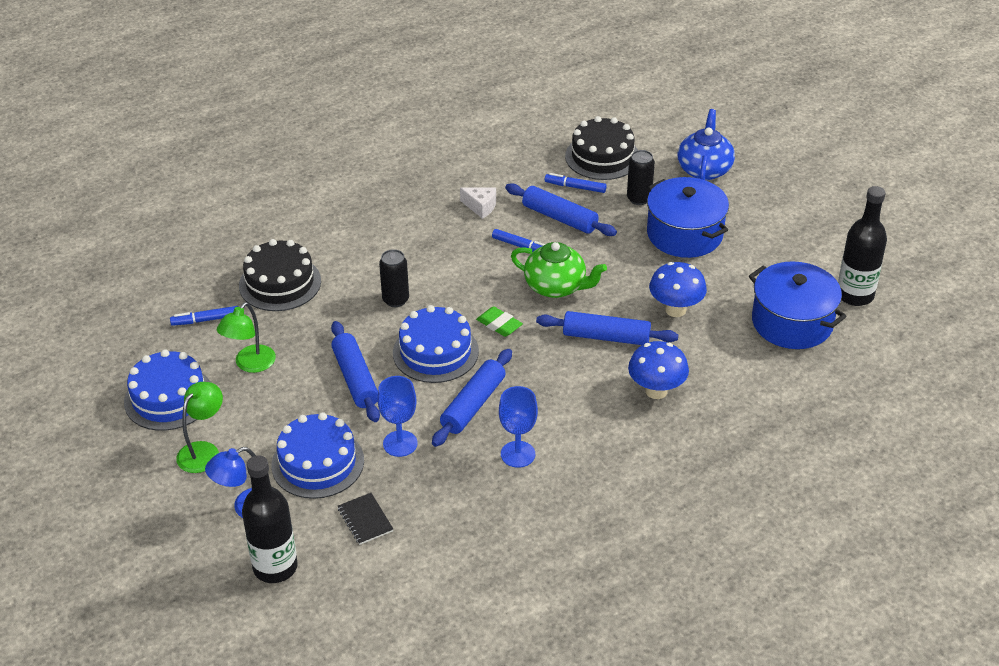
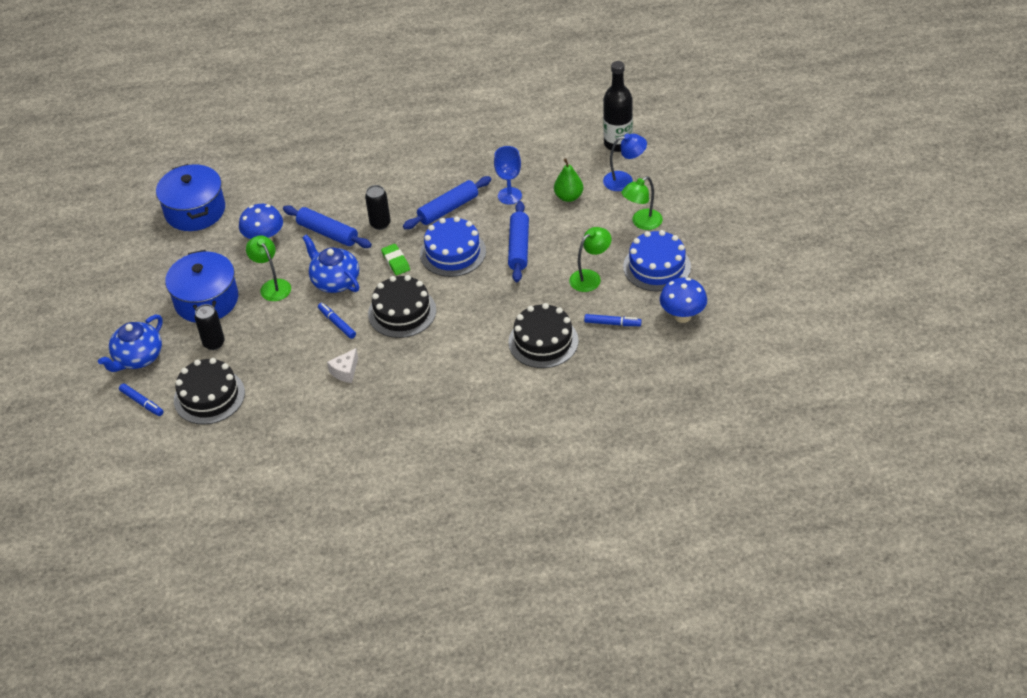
camera: 155 degrees left, 5 degrees up
(317, 463) = (568, 197): blue cake -> green pear
(365, 520) = (553, 156): black notebook -> none
(395, 300) = (460, 302): black can -> black can (380, 224)
(456, 274) = (402, 312): none -> black cake
(481, 207) = (345, 371): white cheese -> white cheese turned 105 degrees counterclockwise
(518, 454) = (438, 171): blue goblet -> none
(556, 287) = (335, 281): green teapot -> blue teapot
(560, 218) = (289, 342): blue rolling pin -> none
(575, 187) = (255, 370): blue marker -> blue marker (142, 403)
(624, 265) = (272, 286): none -> green lamp
(656, 391) = (323, 188): blue mushroom -> blue mushroom (682, 316)
(855, 295) = (134, 219): black bottle -> none

